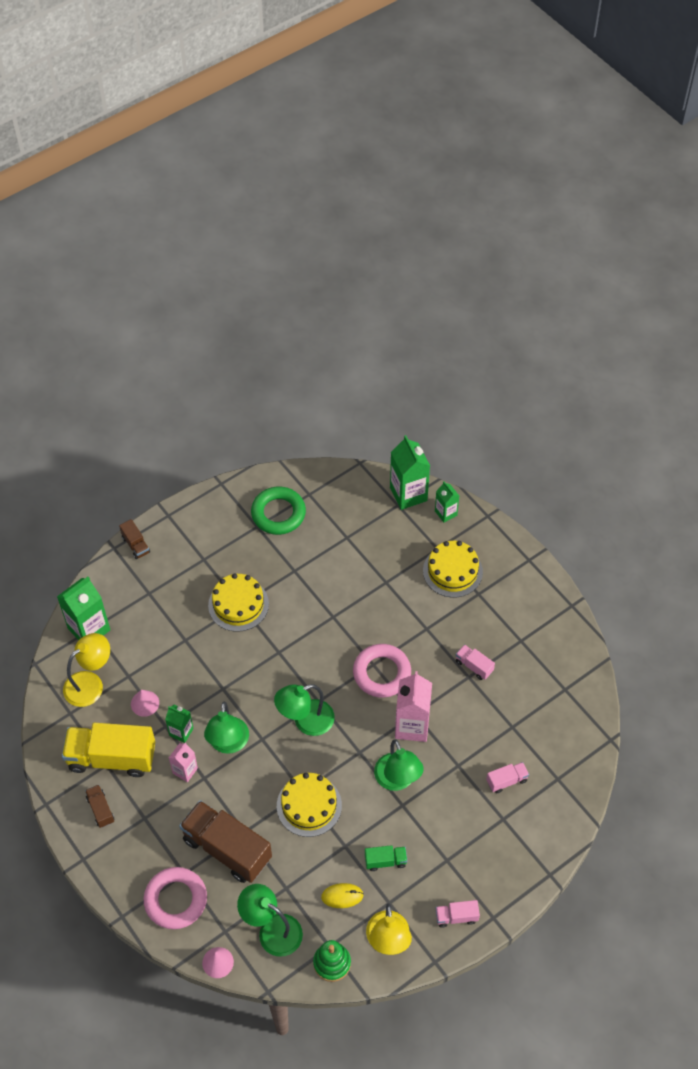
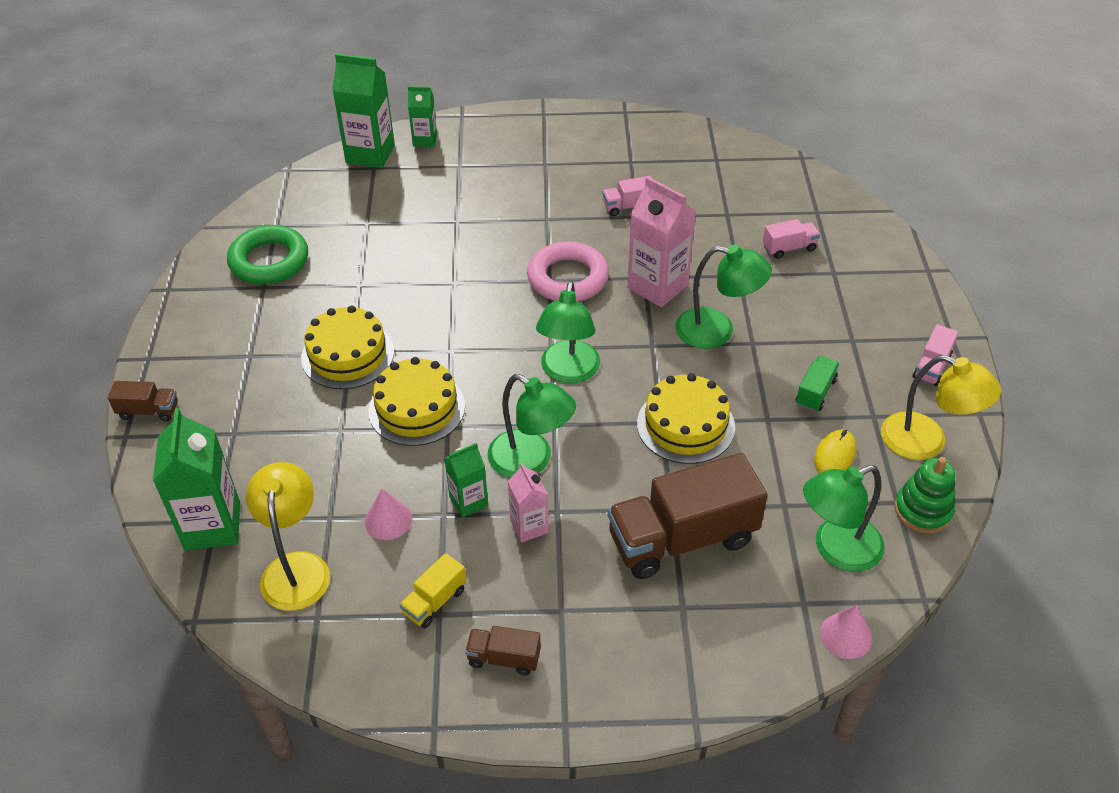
camera: 55 degrees left, 10 degrees down
(112, 758) = (435, 601): yellow truck -> yellow truck, size x0.46
(176, 900) = (716, 637): pink ring -> none
(452, 571) = (499, 168): yellow cake -> yellow cake (417, 408)
(506, 781) = (789, 248): pink truck -> pink truck turned 60 degrees clockwise

